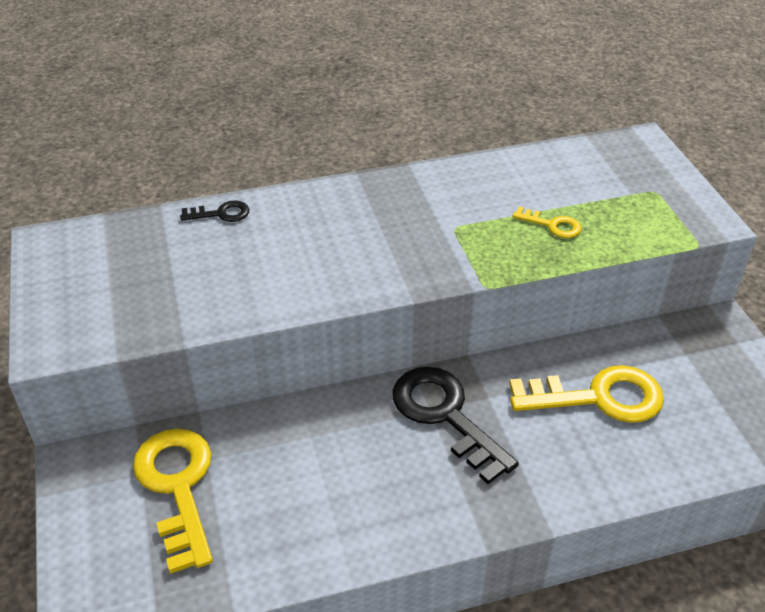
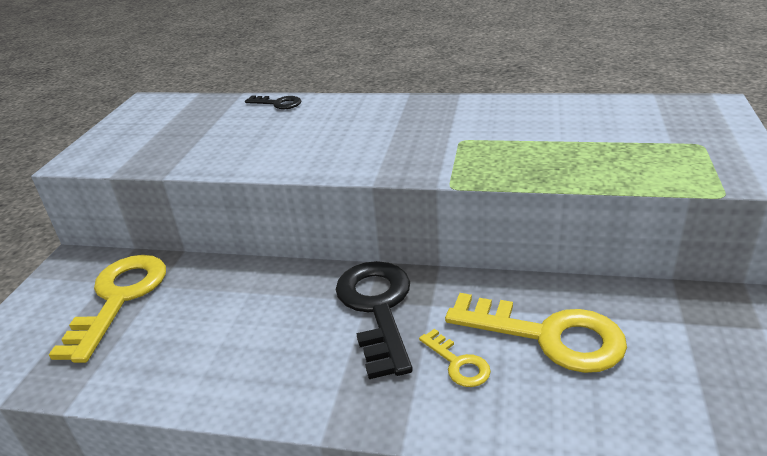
camera: 30 degrees right, 10 degrees down
(552, 225) = (561, 153): yellow key -> yellow key (458, 363)

